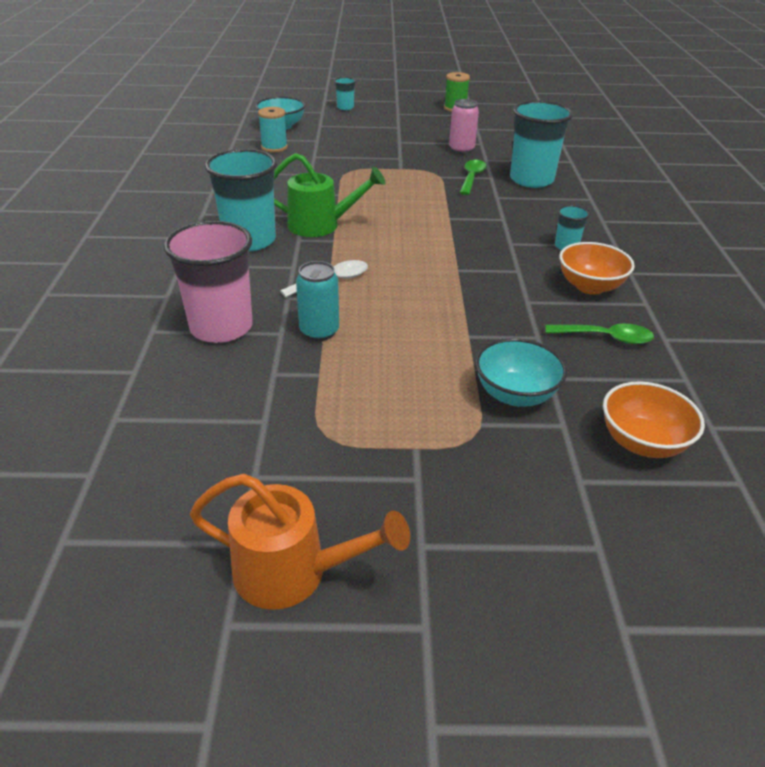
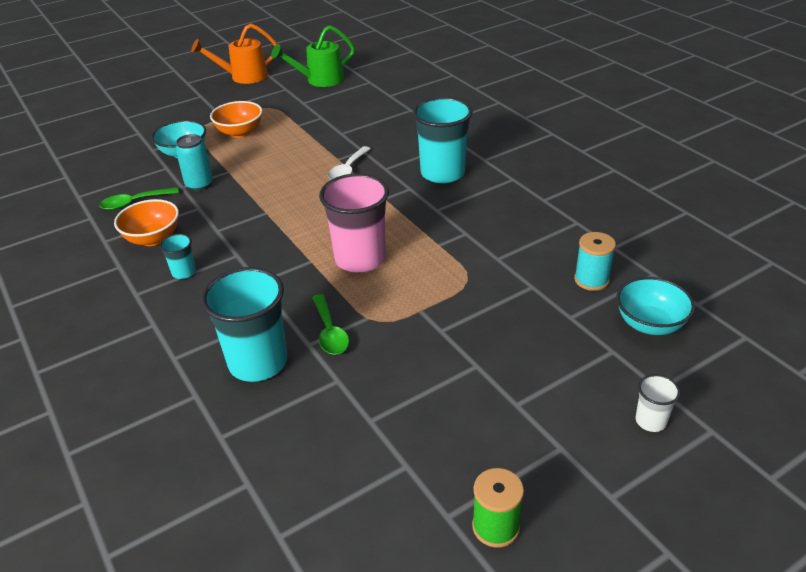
camera: 150 degrees right, 0 degrees up
(221, 327) = (377, 123): pink cup -> pink cup (360, 259)
(319, 331) = (320, 141): turquoise can -> turquoise can (199, 185)
(322, 225) = (409, 207): green watering can -> green watering can (319, 80)
(345, 107) = (650, 421): turquoise cup -> white cup
(461, 150) = (384, 387): pink can -> none
(642, 442) = (107, 156): orange bowl -> orange bowl (240, 132)

